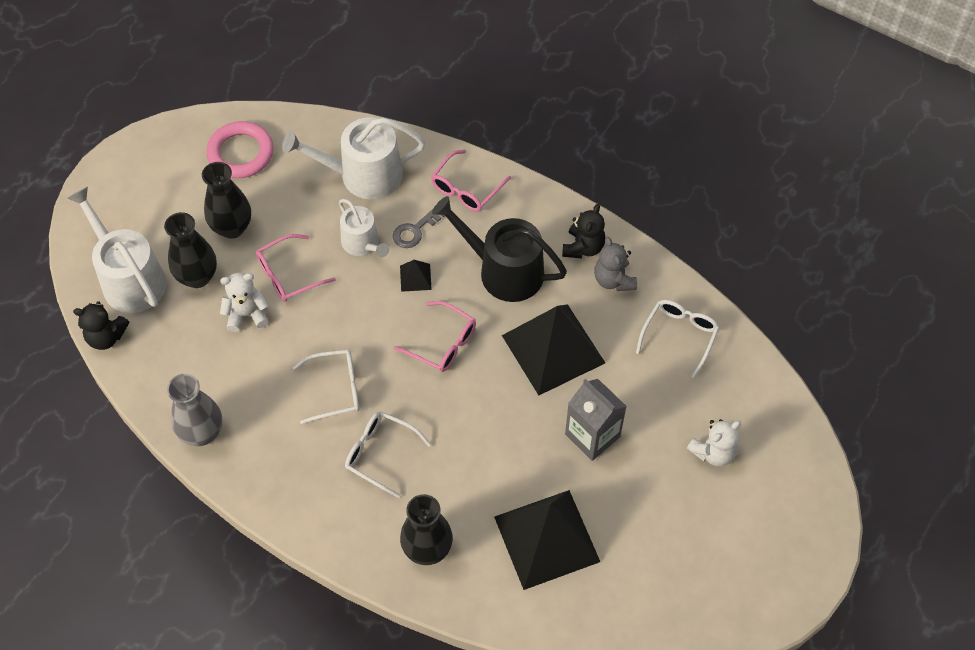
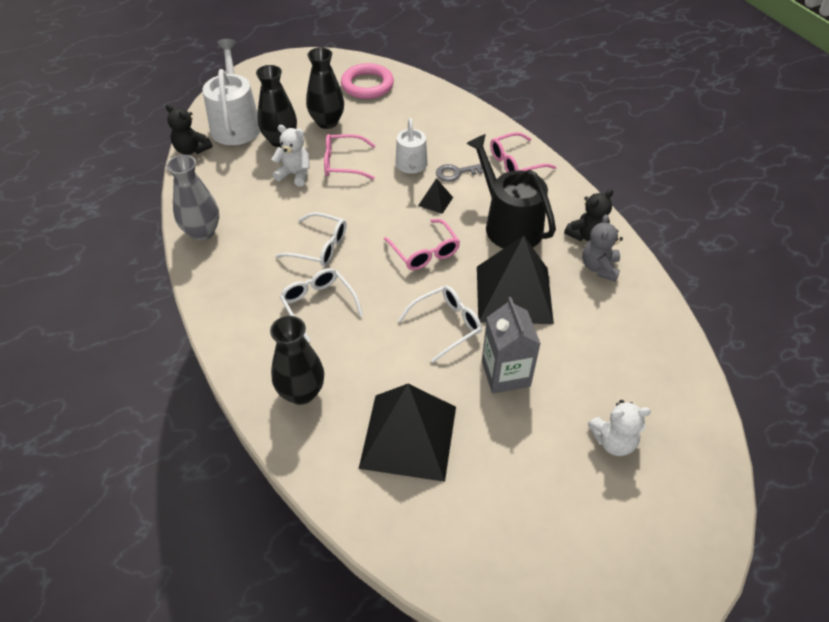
camera: 30 degrees right, 10 degrees down
(363, 175) = (443, 127): white watering can -> none
(679, 336) = (635, 333): white glasses -> white glasses (446, 325)

